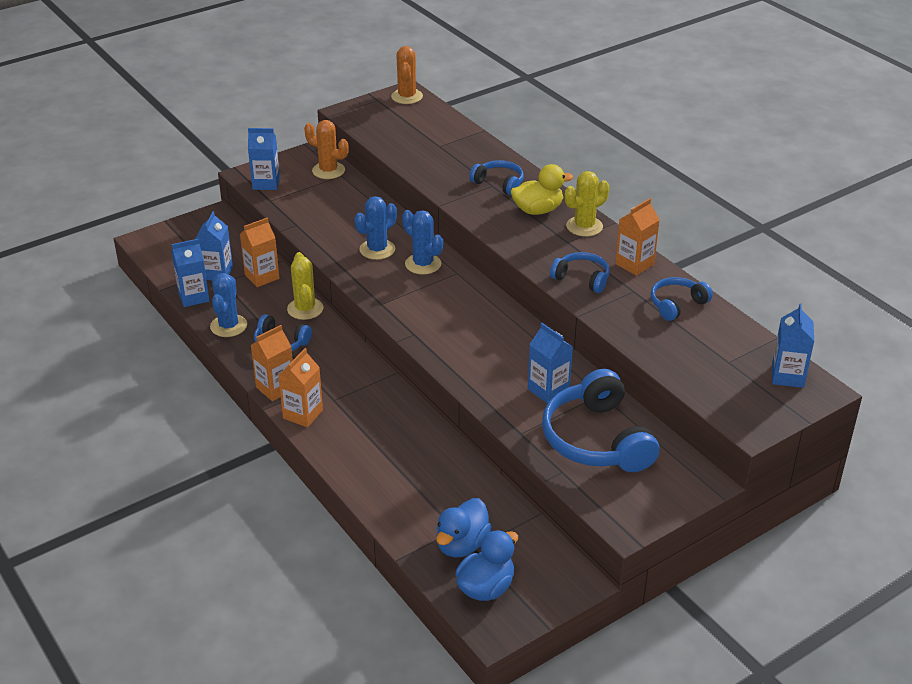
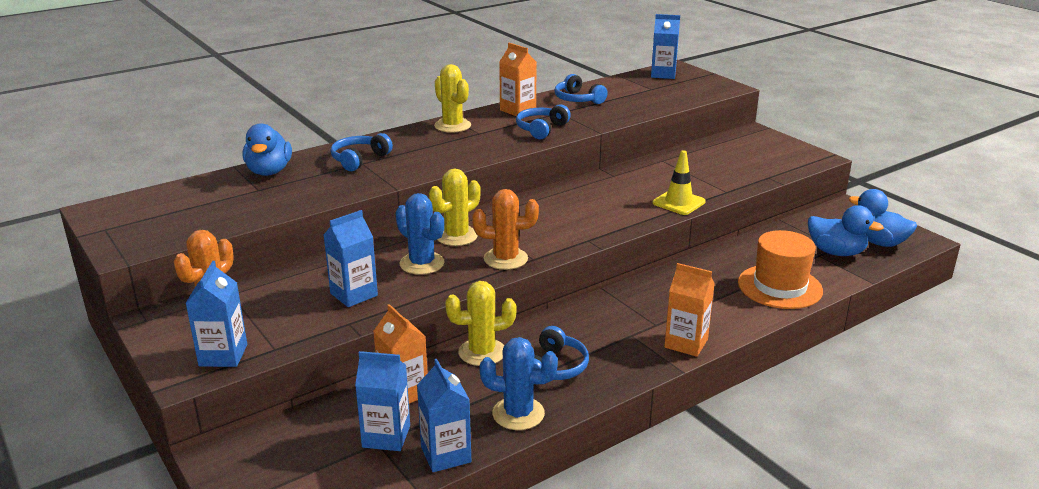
camera: 90 degrees left, 10 degrees down
(275, 388) = (644, 365): orange carton -> none
(391, 487) = (779, 287): none -> orange hat
(407, 96) = (112, 209): orange cactus -> orange cactus (505, 259)
(423, 264) = (456, 236): blue cactus -> yellow cactus
(473, 146) = (269, 171): none -> blue duck
(492, 396) = (678, 202): none -> yellow traffic cone
(538, 210) = (418, 143): yellow duck -> none
(548, 390) = (663, 179): blue carton -> blue carton (354, 294)
(596, 439) = (722, 163): blue headphones -> none

